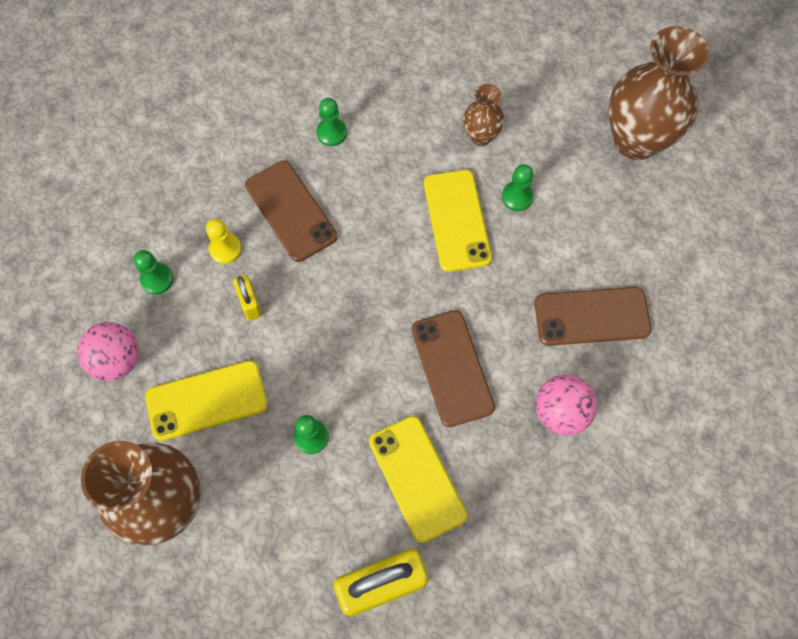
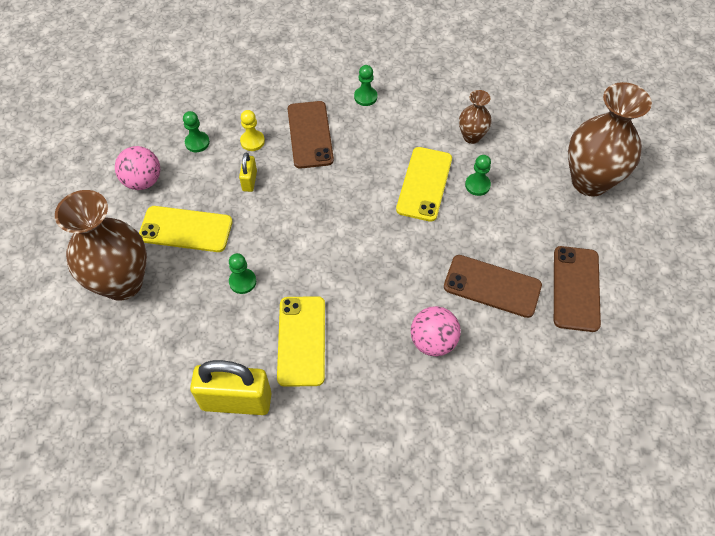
camera: 25 degrees right, 10 degrees down
(452, 368) = (368, 278): brown phone -> brown phone (576, 288)

